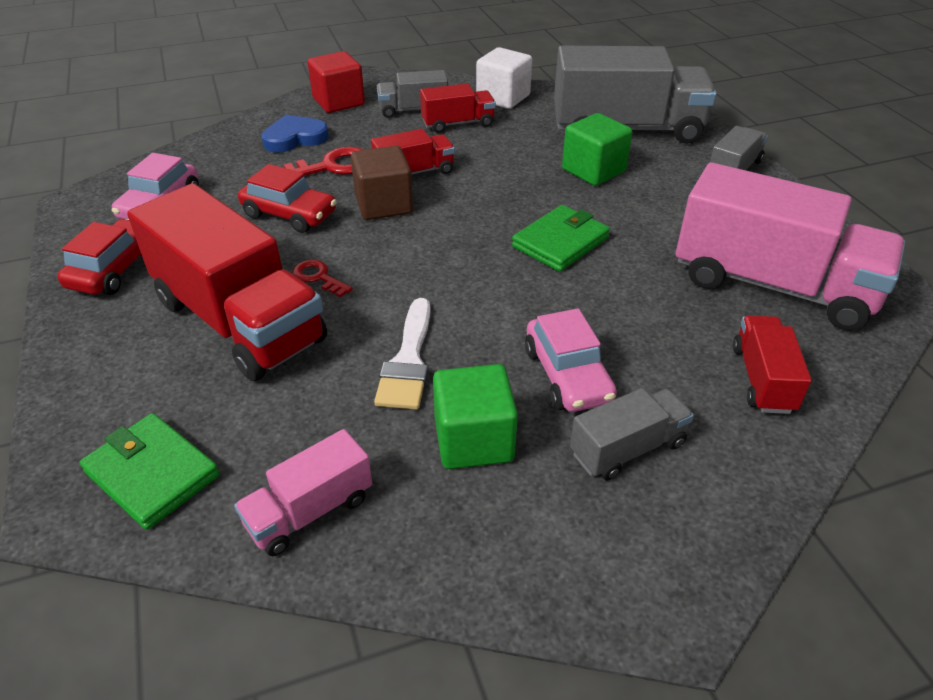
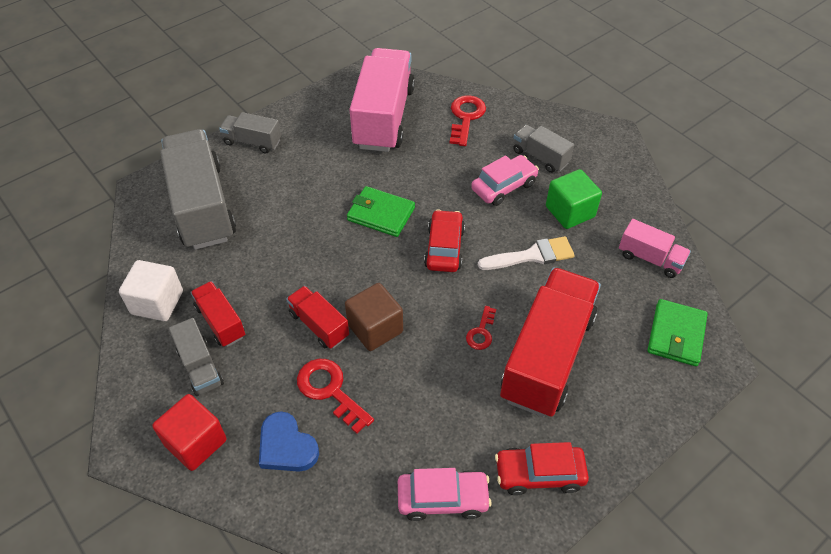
camera: 110 degrees left, 10 degrees up
(289, 214) = (414, 387): red car -> red car (444, 248)
(593, 170) = (277, 214): green cube -> none
(762, 379) = (466, 117): red truck -> red key

